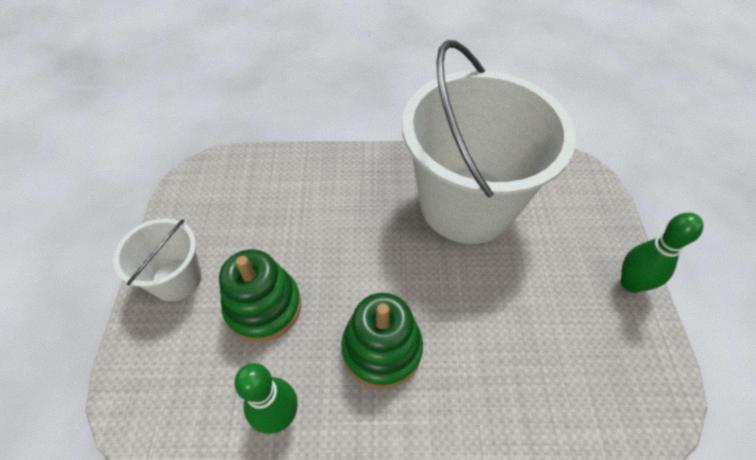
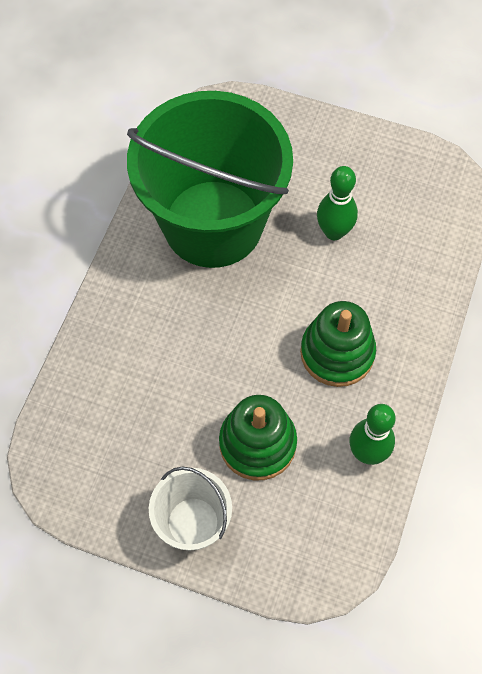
camera: 70 degrees left, 10 degrees up
(466, 204) = (213, 223): white bucket -> green bucket
(631, 283) = (347, 136): green bowling pin -> green bowling pin (334, 232)

